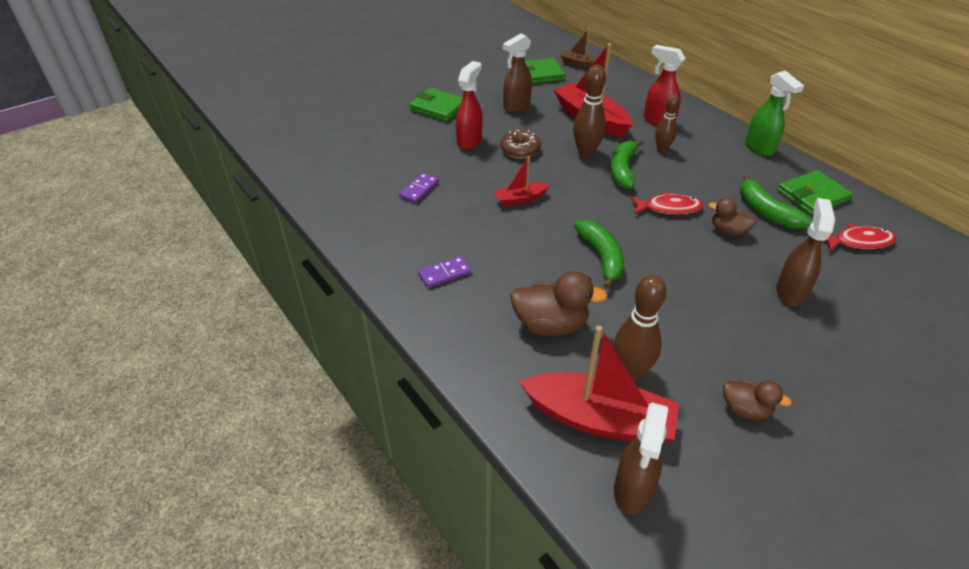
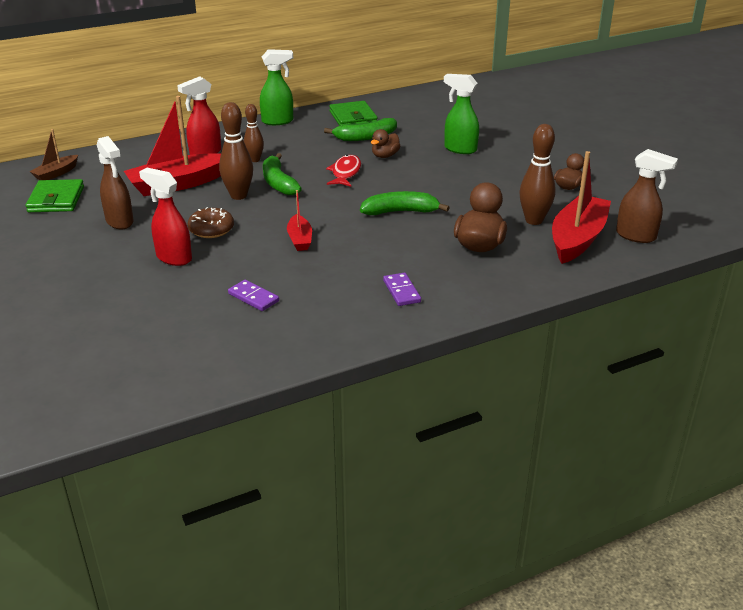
camera: 80 degrees left, 10 degrees down
(438, 108) = (80, 272): green wallet -> none
(622, 170) = (278, 183): green banana -> green banana turned 45 degrees clockwise
(790, 292) = (460, 149): brown spray bottle -> green spray bottle
(859, 242) = (413, 116): red fish -> none

